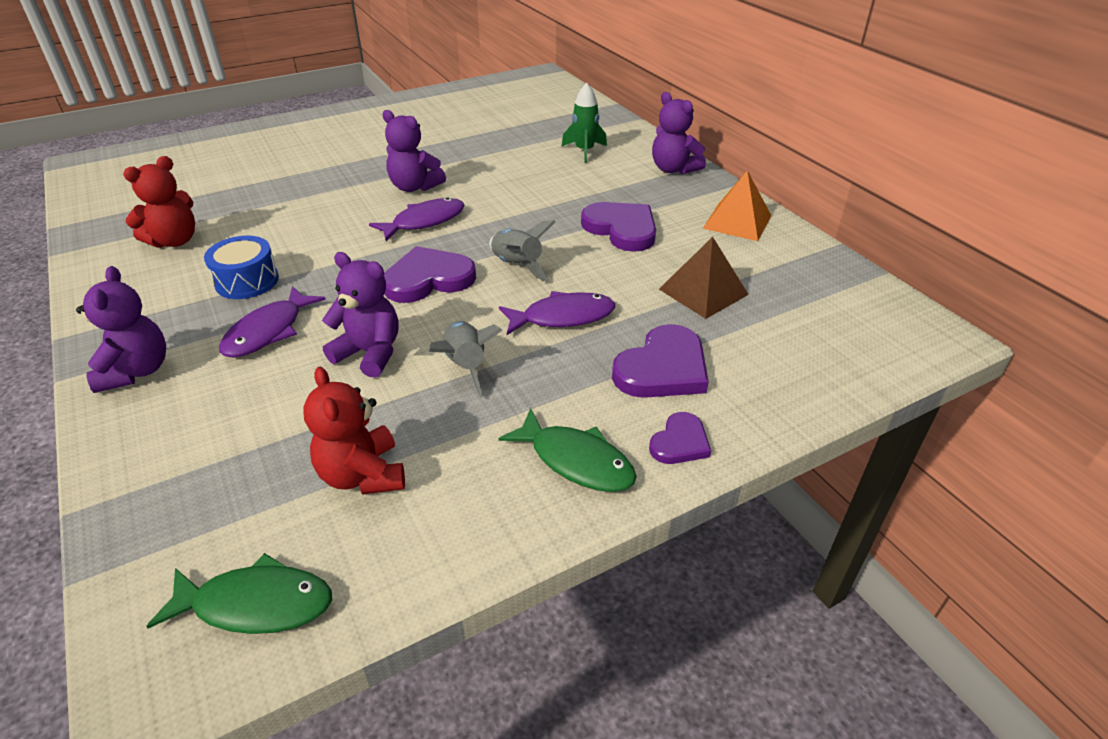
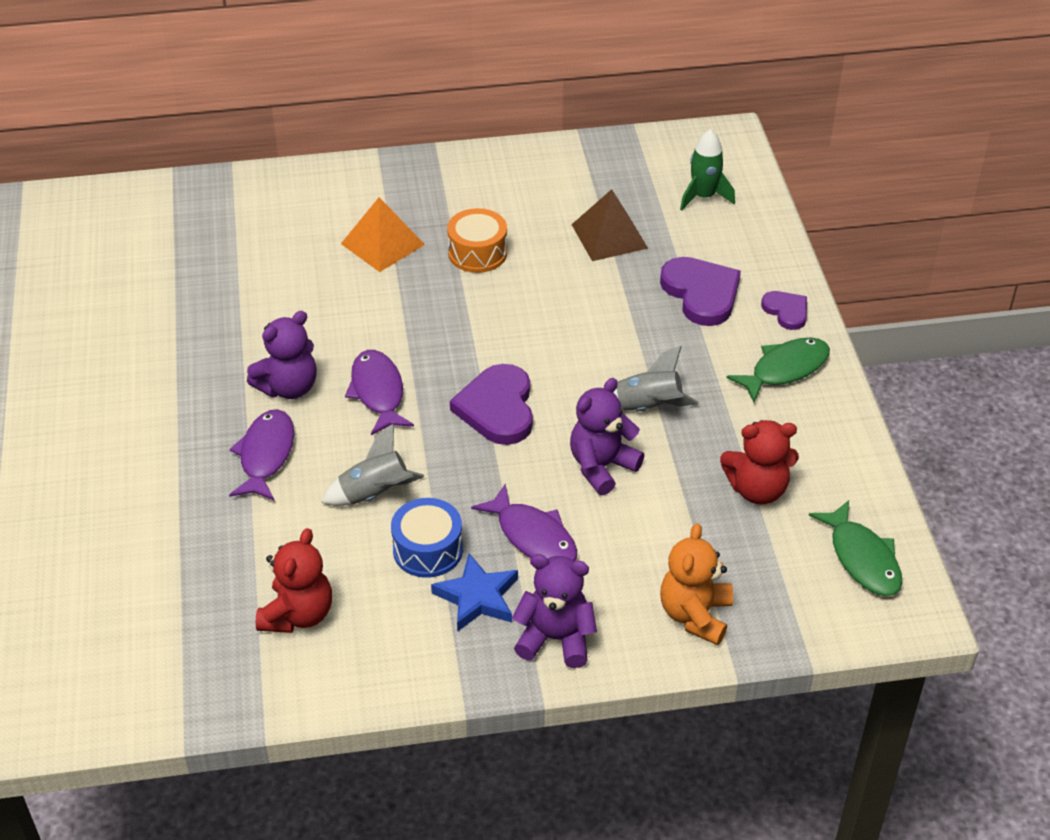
camera: 70 degrees left, 5 degrees up
(161, 461) = (695, 615): none -> orange teddy bear
(174, 241) = (298, 614): red teddy bear -> red teddy bear turned 45 degrees clockwise
(191, 317) = (477, 597): none -> blue star
(256, 604) = (862, 558): green fish -> green fish turned 135 degrees clockwise
(517, 266) = (506, 341): grey rocket -> grey rocket (375, 494)
(563, 317) = (605, 331): purple fish -> purple fish (266, 455)
(584, 151) = (288, 231): green rocket -> green rocket (703, 197)
(621, 229) = (477, 253): purple heart -> orange drum
(673, 169) = (376, 179): purple teddy bear -> none
(737, 222) = (507, 175): orange pyramid -> orange pyramid (383, 244)

